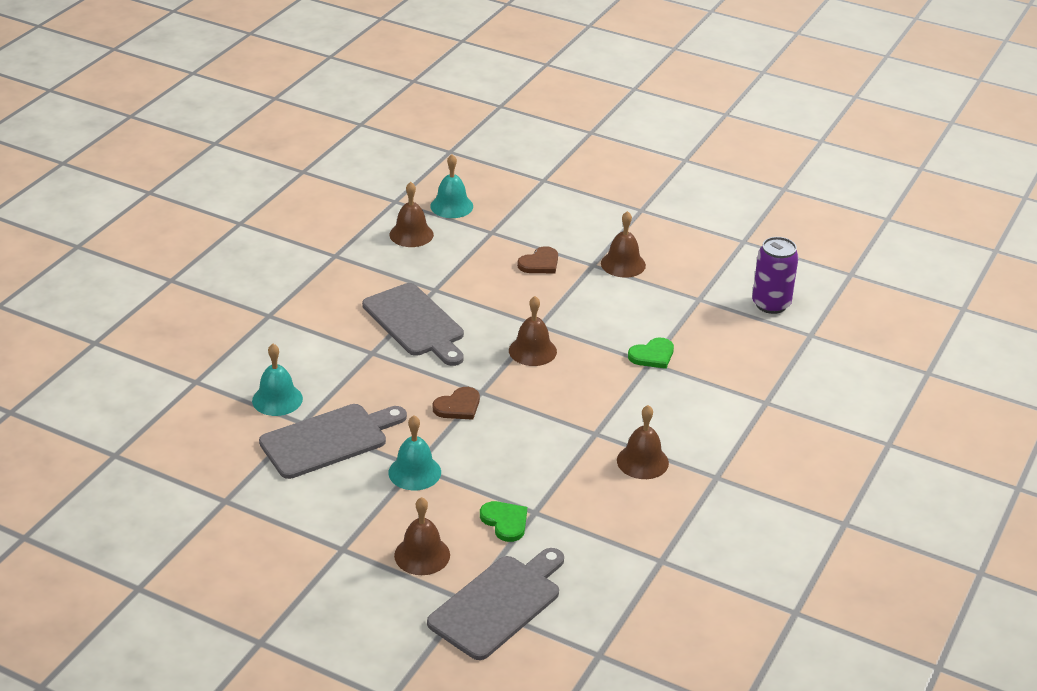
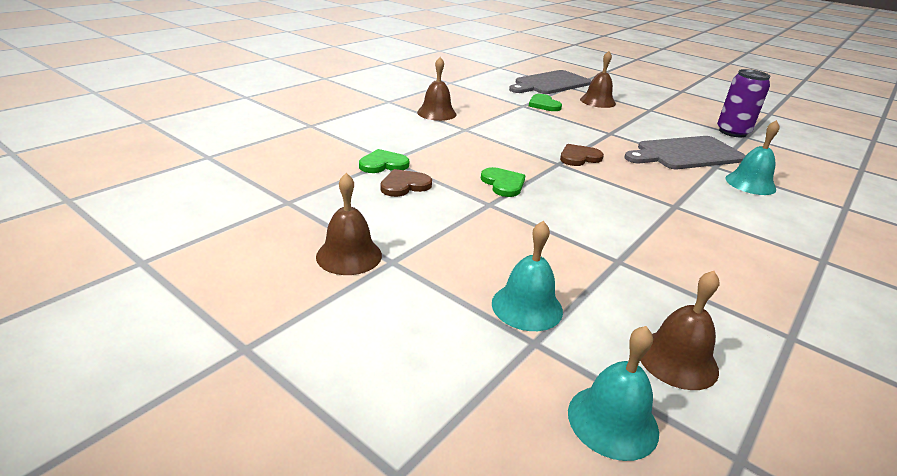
camera: 170 degrees left, 5 degrees down
(414, 472) = (610, 130): turquoise bell -> turquoise bell (527, 306)
(415, 323) = (634, 225): grey cutting board -> none
(532, 351) = (503, 184): brown bell -> green heart
(540, 263) = (467, 274): brown heart -> brown heart (404, 185)
(771, 304) = (211, 185): purple can -> purple can (732, 132)

